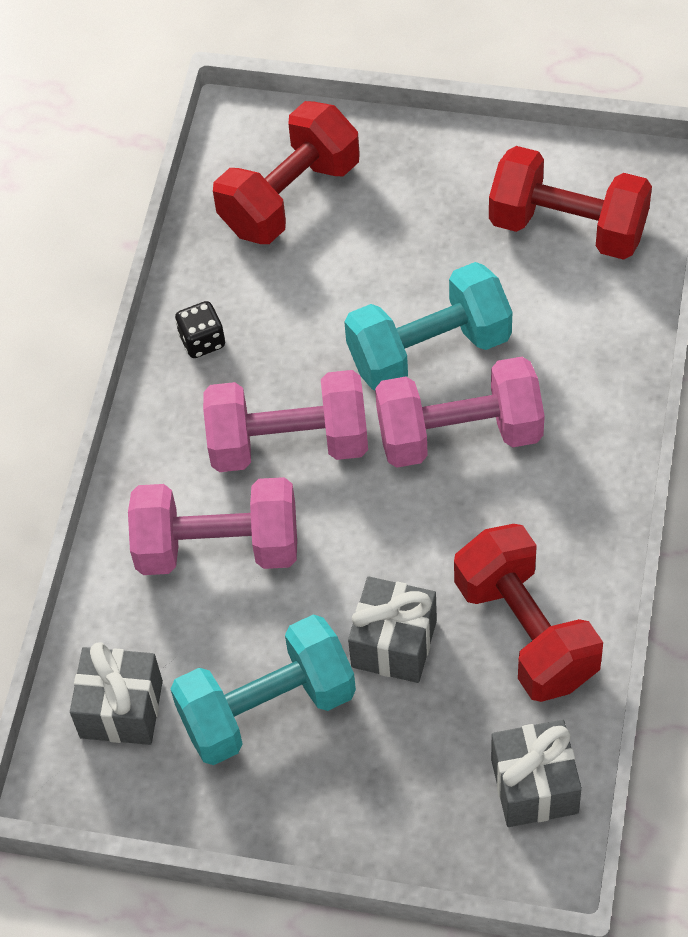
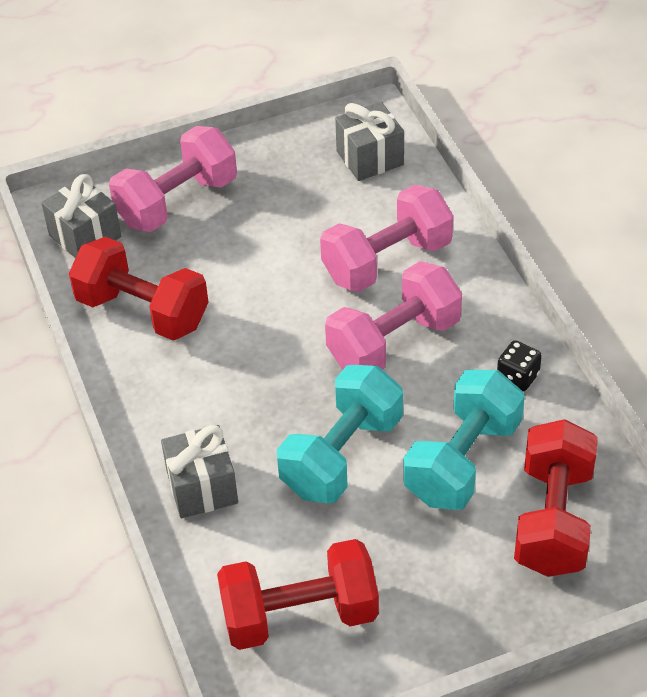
camera: 145 degrees right, 10 degrees down
(267, 708) = (281, 198): turquoise dumbbell -> turquoise dumbbell (462, 461)
(394, 643) = (227, 265): grey gift -> grey gift (202, 487)
(459, 434) = (274, 408): pink dumbbell -> pink dumbbell (177, 202)

